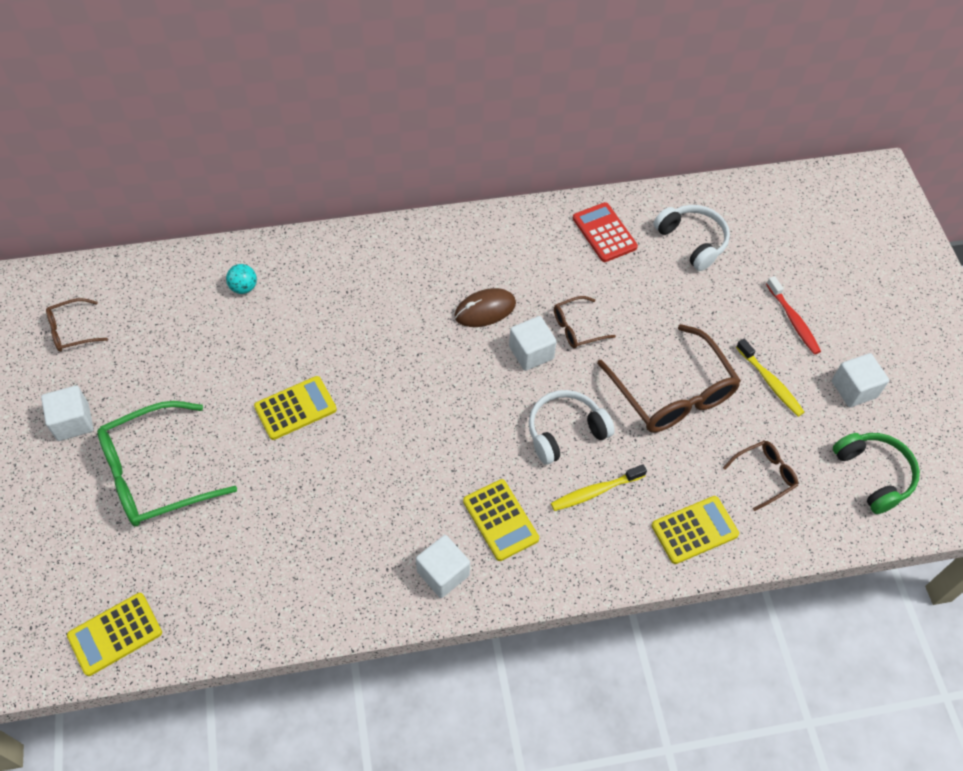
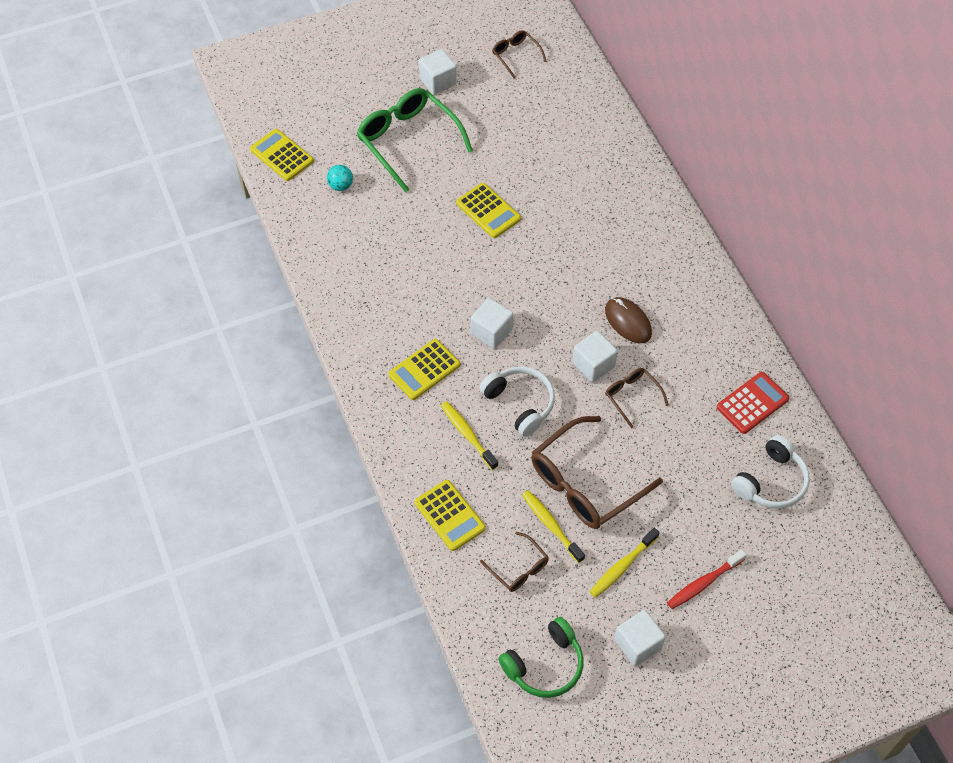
camera: 80 degrees right, 0 degrees up
(244, 287) = (592, 148): turquoise ball -> turquoise ball (341, 186)
(443, 573) = (369, 339): white cube -> white cube (491, 332)
(717, 434) = (551, 525): none -> yellow toothbrush

